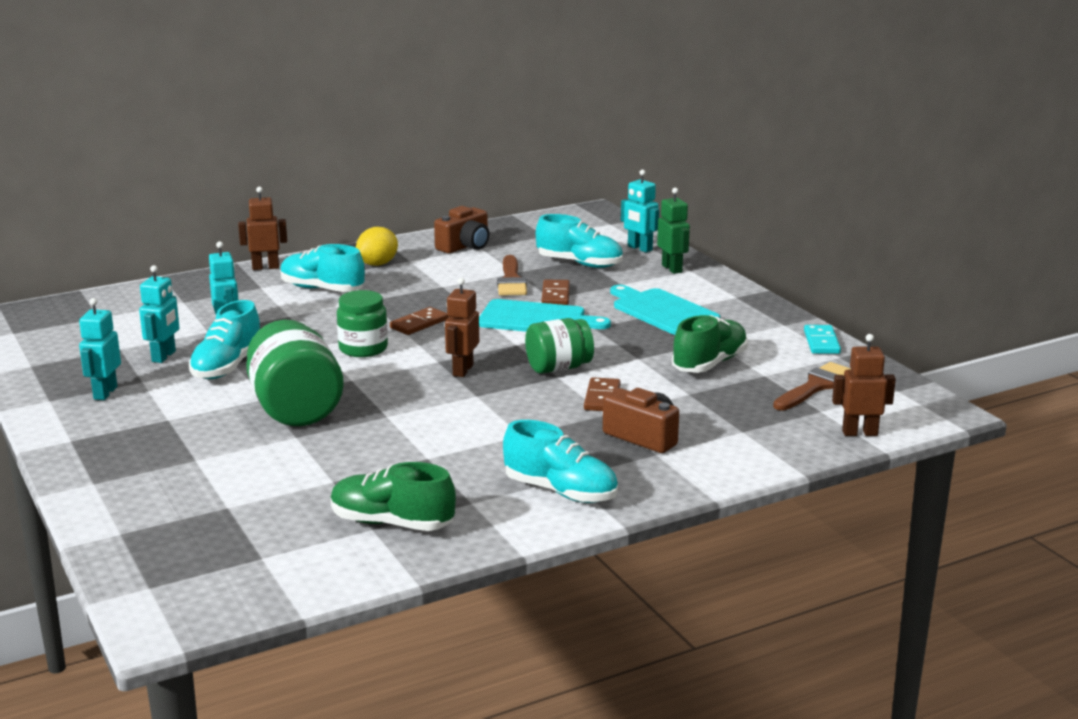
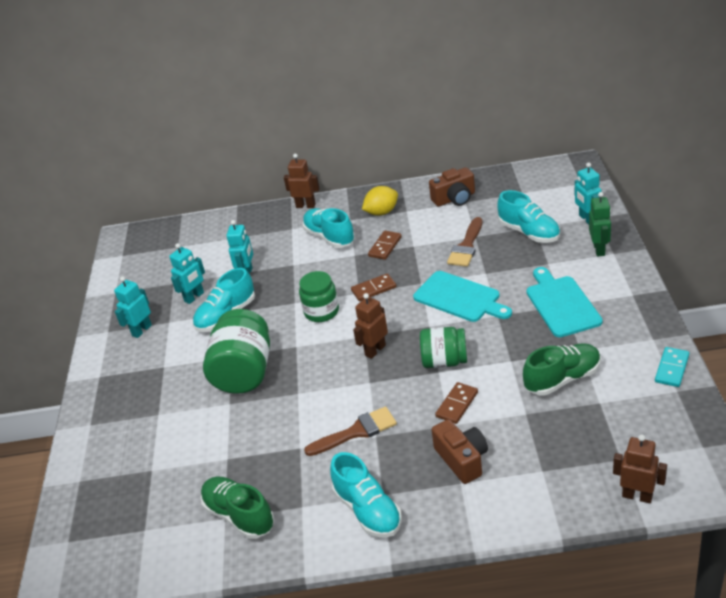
camera: 30 degrees right, 15 degrees up
(555, 295) = (489, 270): brown domino -> brown domino (385, 246)
(816, 386) = (634, 426): brown brush -> brown brush (356, 432)

